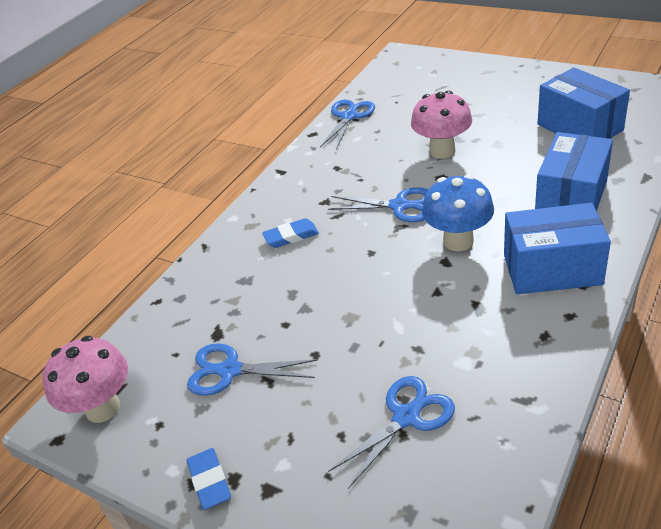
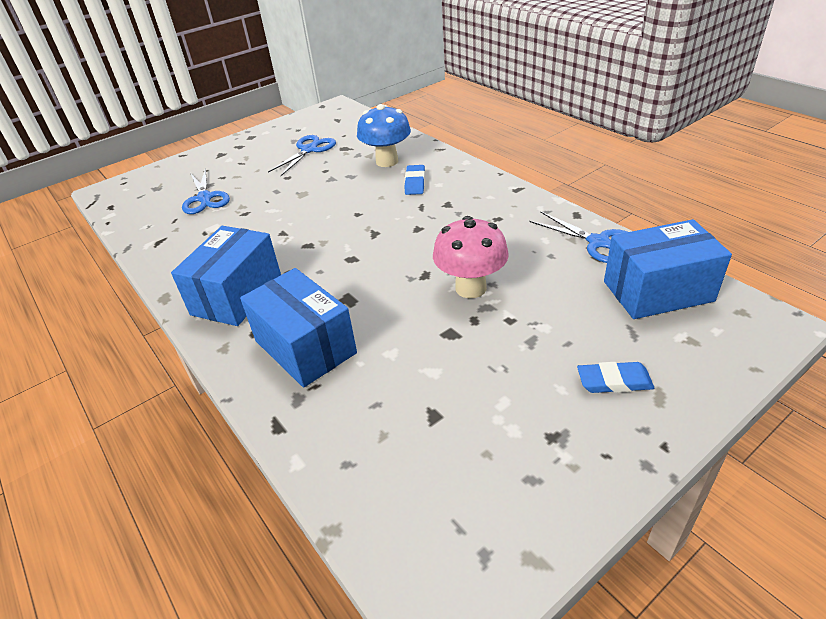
camera: 110 degrees right, 0 degrees up
(102, 408) = (328, 116): pink mushroom -> none
(210, 481) = (246, 140): blue eraser -> blue eraser (614, 381)
(399, 206) = (402, 239): blue scissors -> none
(458, 241) = (323, 257): blue mushroom -> blue mushroom (387, 161)
(579, 127) = (426, 421): blue box -> blue box (657, 291)

